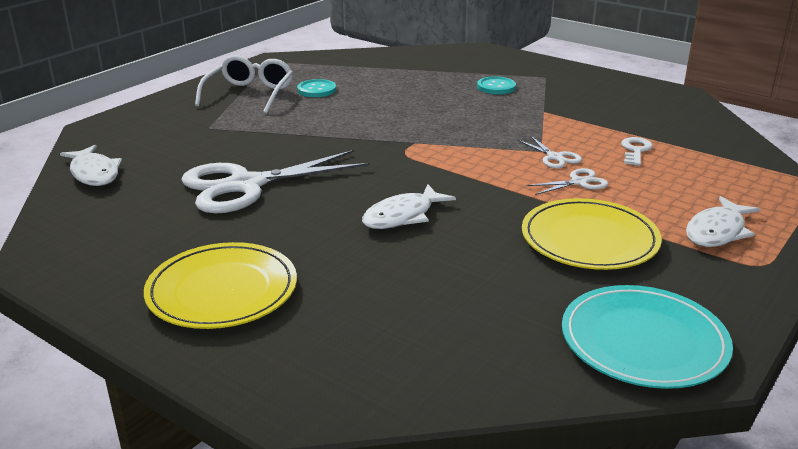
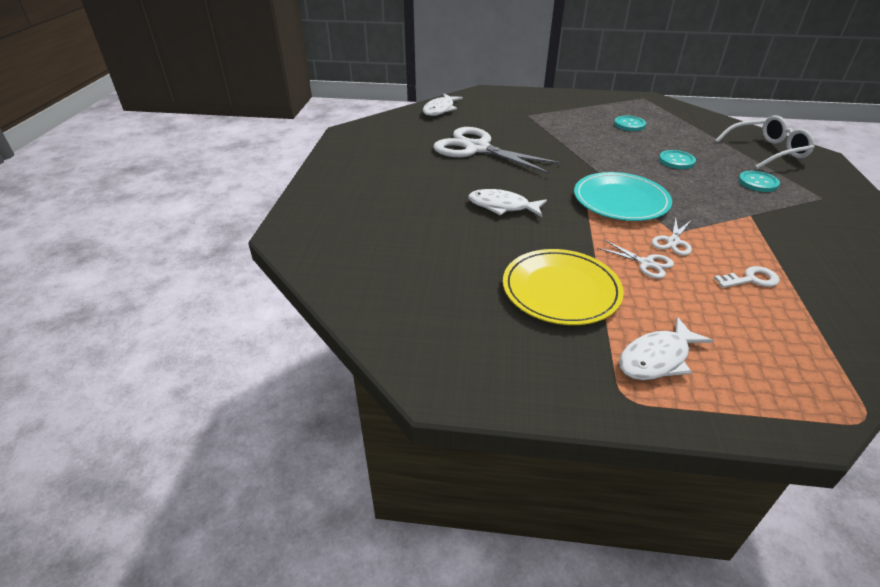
camera: 60 degrees right, 10 degrees up
(222, 290) = (367, 181): yellow plate -> none
(249, 94) = (588, 109): white glasses -> white glasses (766, 151)
(418, 100) = (676, 161): none -> turquoise button
(643, 341) = (444, 347): turquoise plate -> turquoise plate (620, 200)
(717, 231) = (657, 358): white fish -> white fish turned 45 degrees counterclockwise

